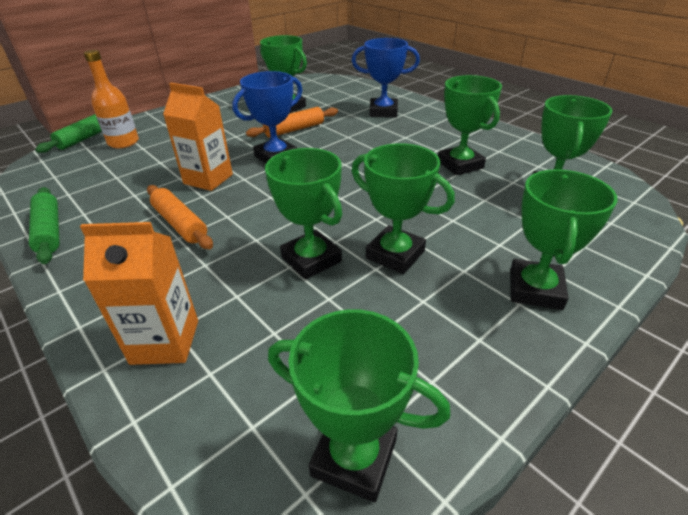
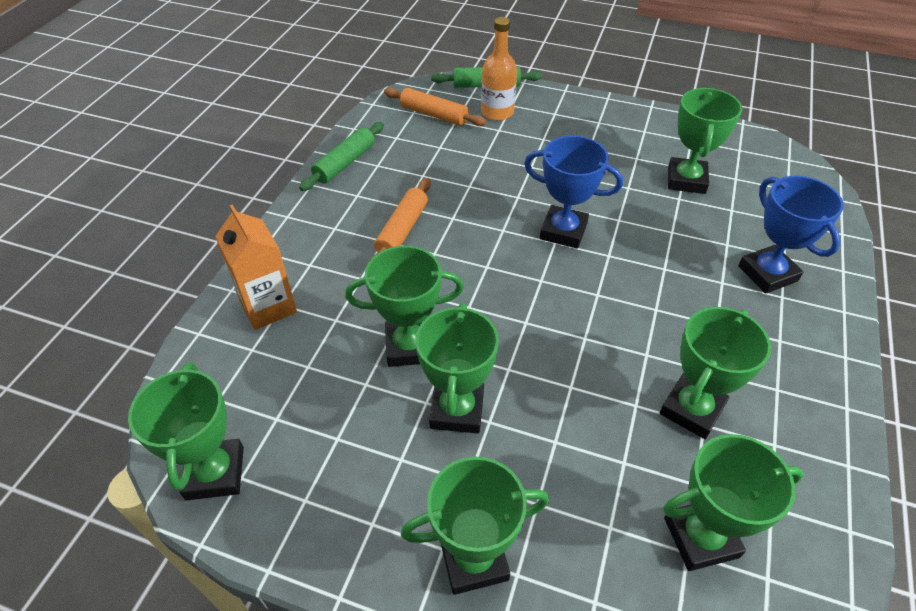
camera: 60 degrees right, 10 degrees up
(208, 179) = (482, 206): orange carton -> none
(294, 129) = (636, 214): orange rolling pin -> orange rolling pin (434, 115)
(311, 259) = (409, 346): green trophy -> green trophy turned 60 degrees clockwise

